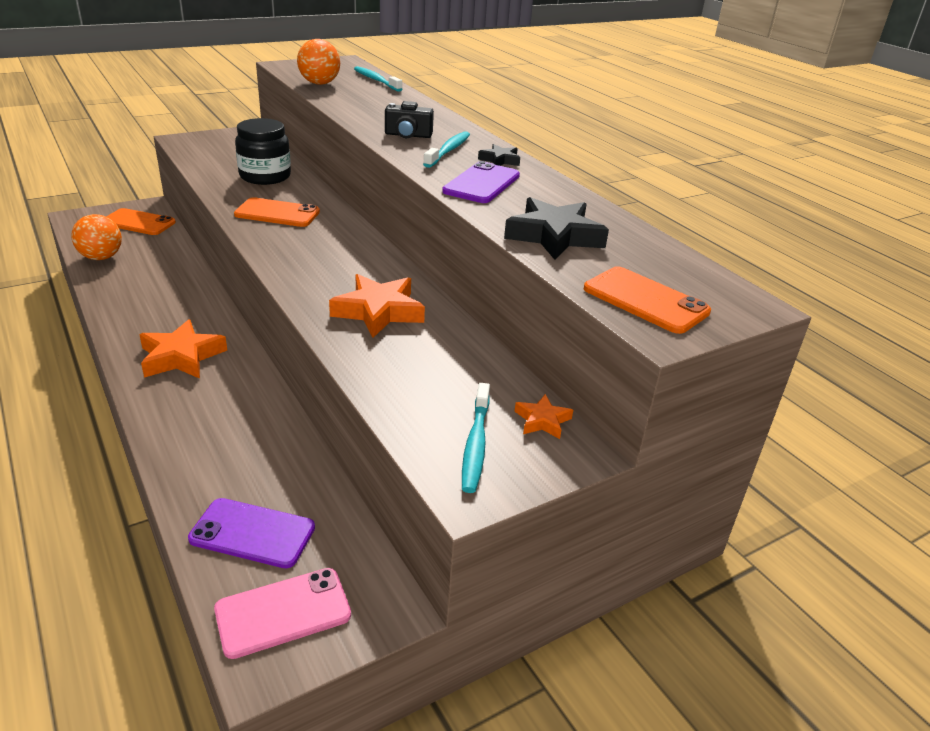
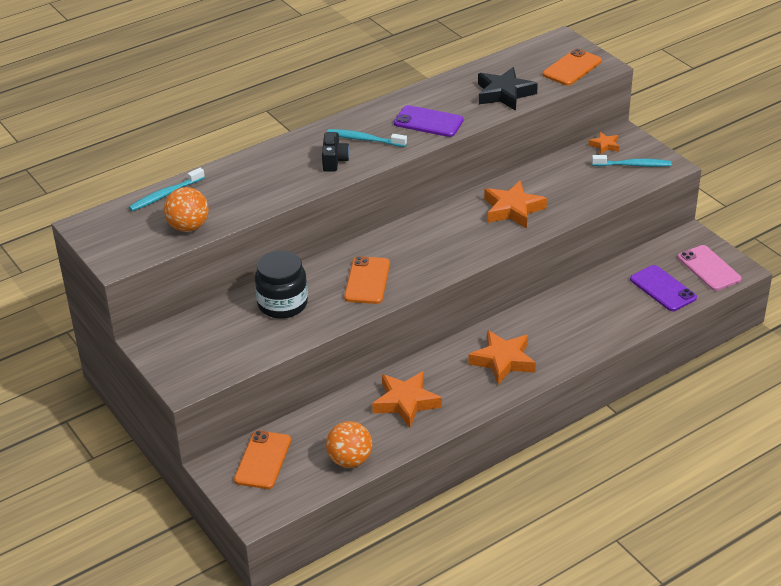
camera: 90 degrees left, 5 degrees up
(158, 291) = (406, 402): none -> orange star
(252, 533) = (662, 288): purple phone -> purple phone turned 45 degrees counterclockwise
(500, 160) = (377, 116): black star -> none

